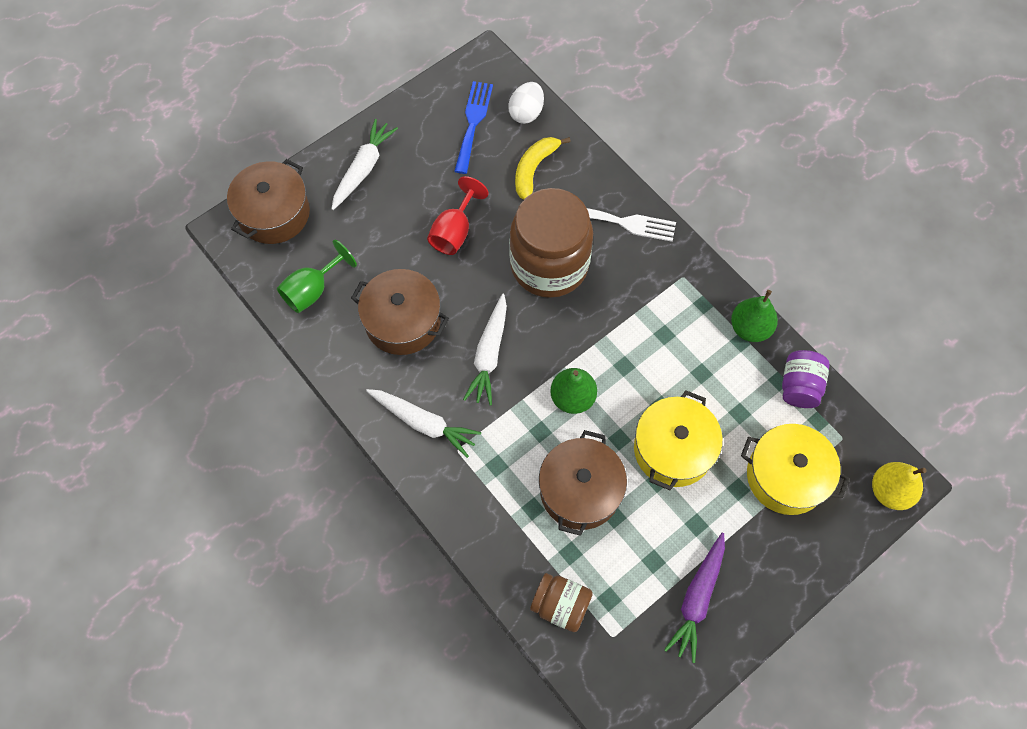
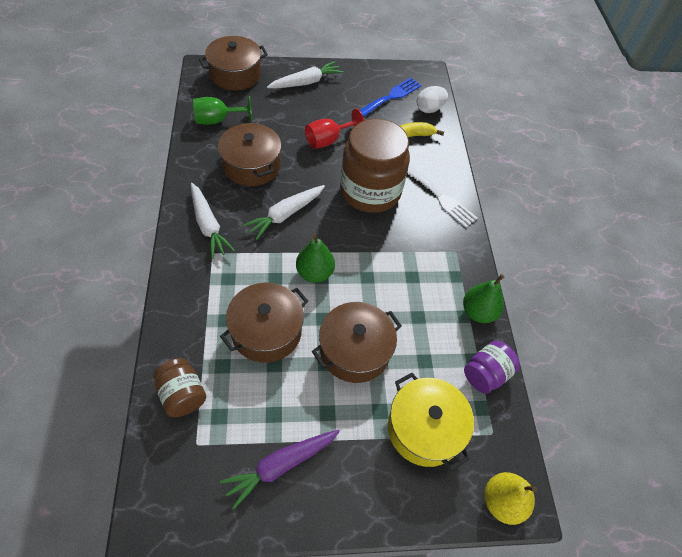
camera: 30 degrees right, 10 degrees down
(673, 449) = (355, 351): yellow pot -> brown pot

